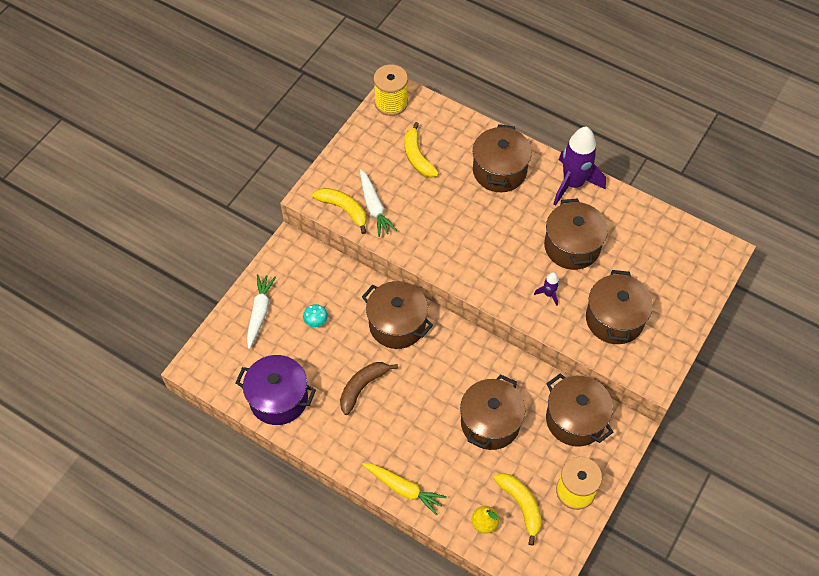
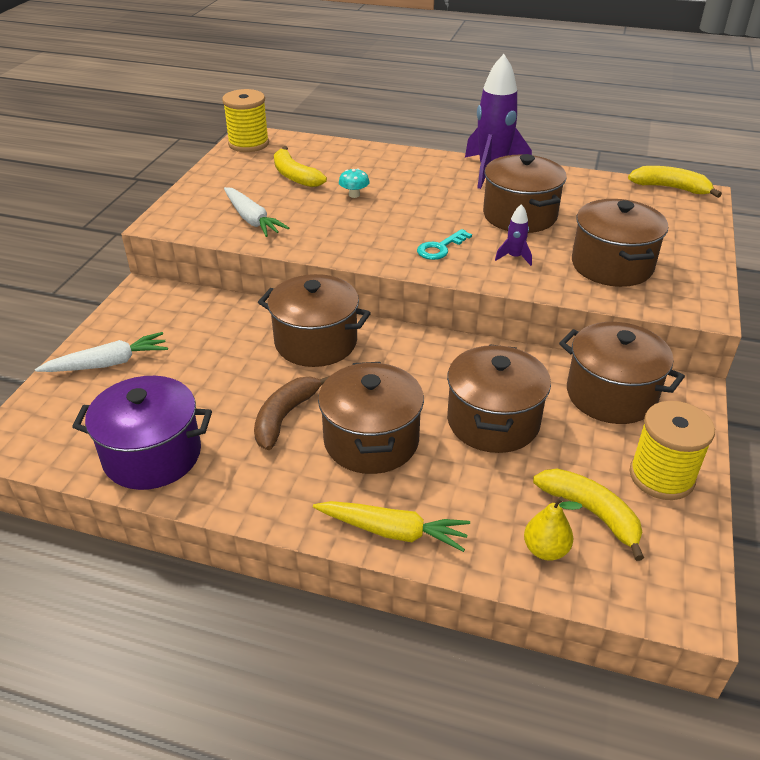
camera: 15 degrees left, 20 degrees down
(259, 313) = (108, 363): white carrot -> white carrot turned 75 degrees clockwise
(316, 321) = (196, 358): turquoise mushroom -> turquoise mushroom (354, 195)
(344, 209) = (211, 227): yellow banana -> yellow banana (670, 188)
(499, 171) = (400, 173): brown pot -> brown pot (371, 440)
(500, 271) = (440, 248): none -> turquoise key

